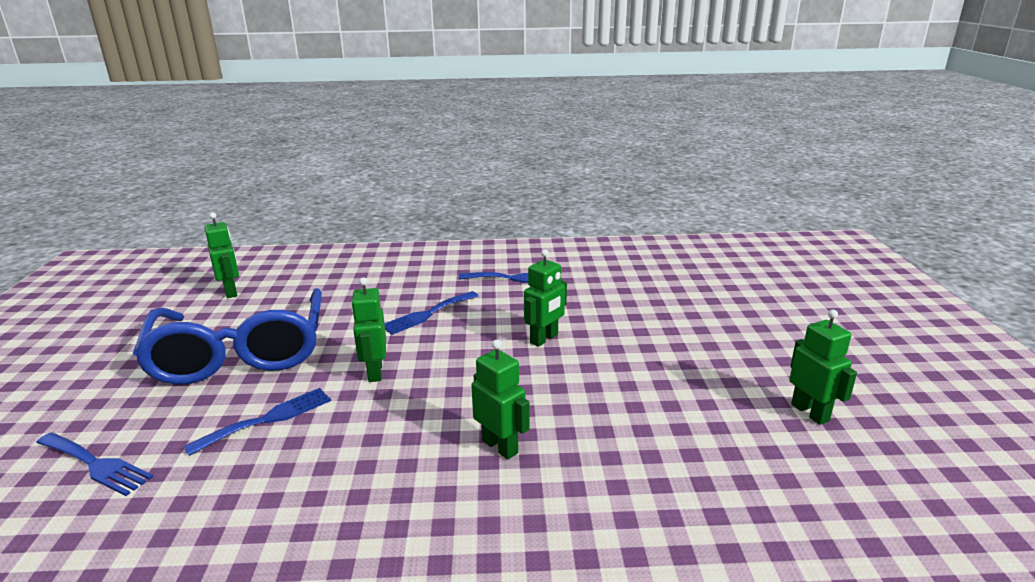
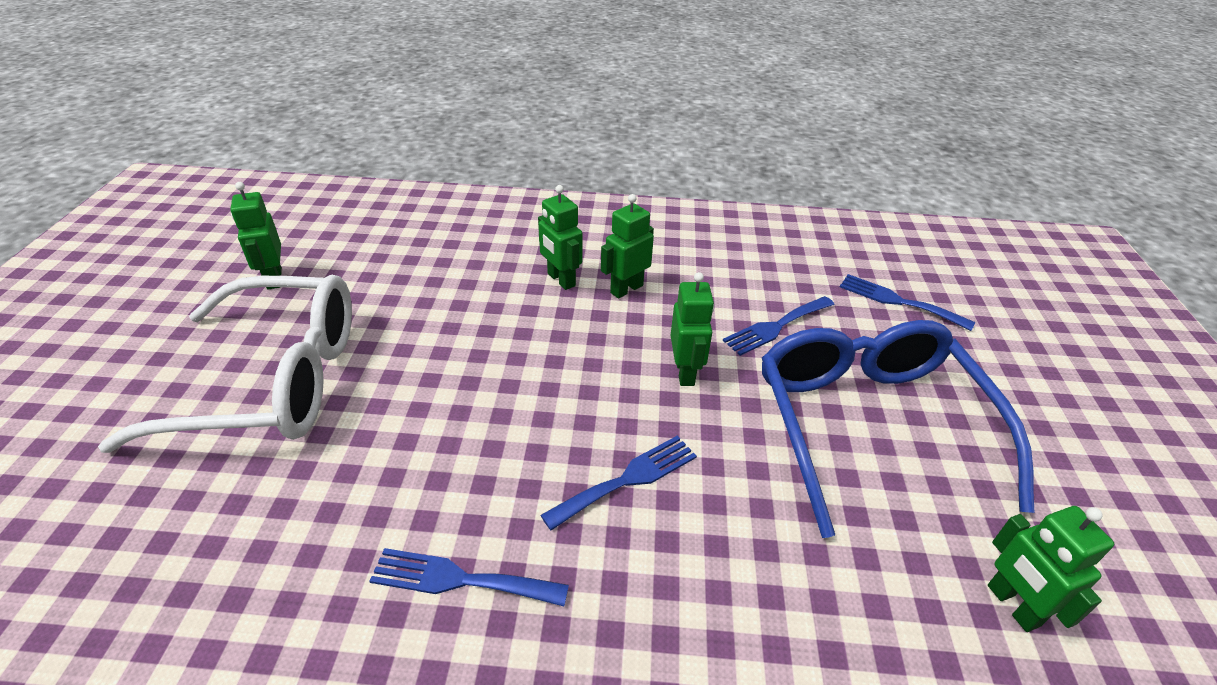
camera: 175 degrees left, 15 degrees up
(544, 339) = (471, 402): green robot -> green robot (626, 289)
(699, 337) = (273, 380): none -> white glasses

